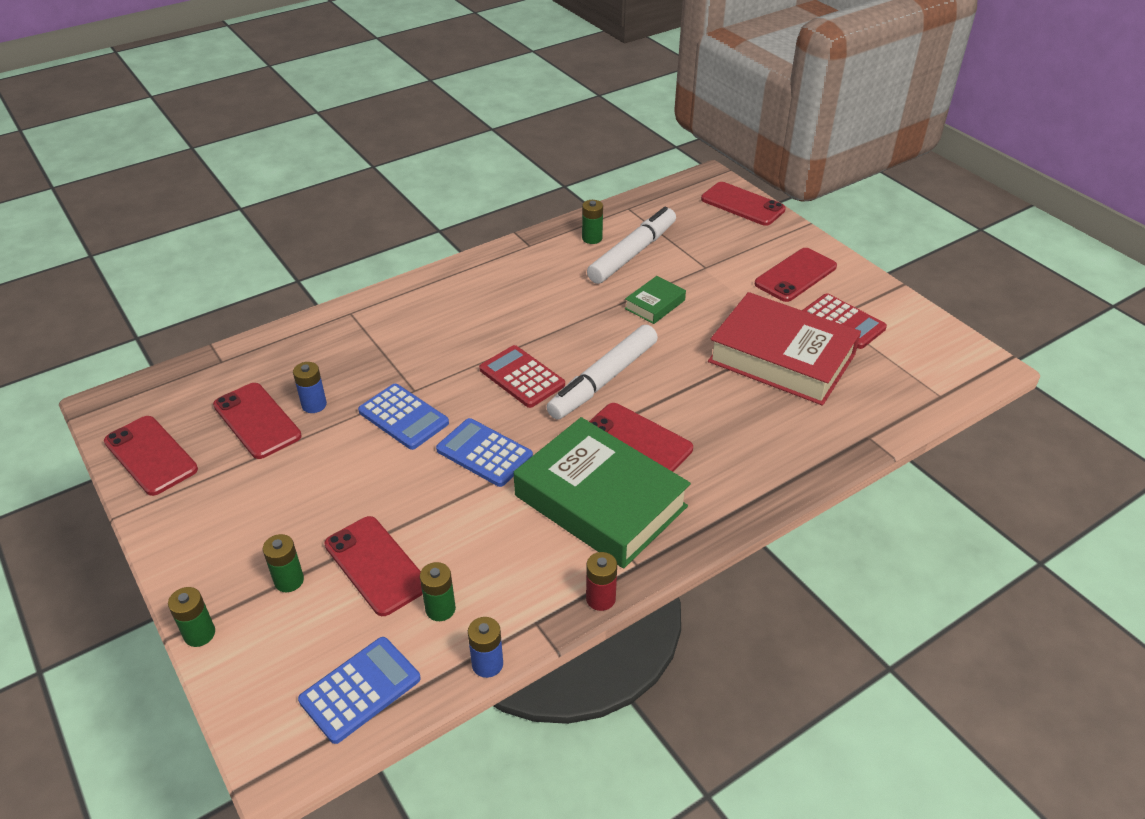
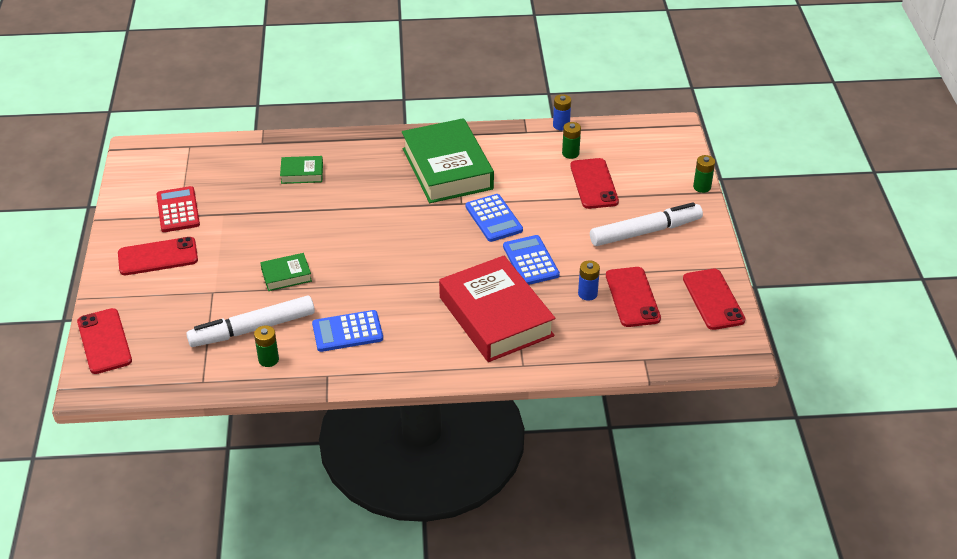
camera: 150 degrees left, 0 degrees up
(289, 580) = (645, 194): green battery -> none
(360, 690) = (627, 137): blue calculator -> blue calculator (347, 332)
(522, 377) = (431, 258): red calculator -> none
(600, 598) = (486, 129): red battery -> none
(604, 380) = (379, 234): white marker -> white marker (644, 232)
(638, 439) = (394, 191): red phone -> none
(771, 416) = (302, 173): none -> green book
(781, 358) = (250, 203): red book -> red book (496, 316)

